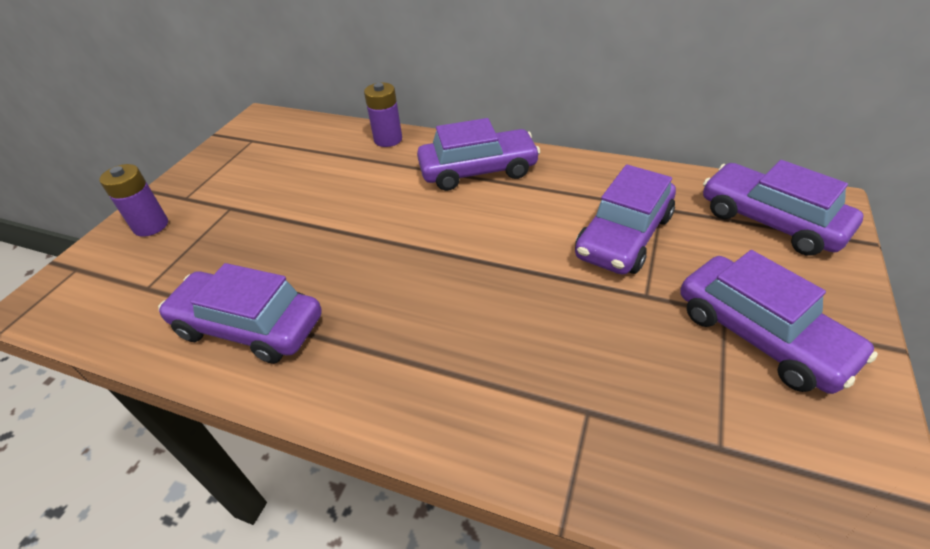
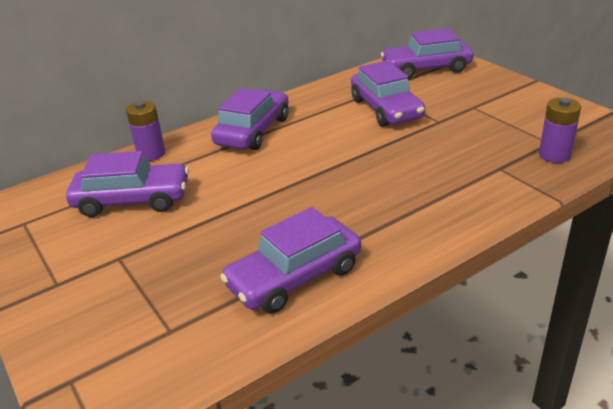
camera: 55 degrees left, 10 degrees down
(151, 226) = (72, 314): purple battery -> purple battery (554, 155)
(760, 335) = (496, 105): purple car -> purple car (132, 200)

